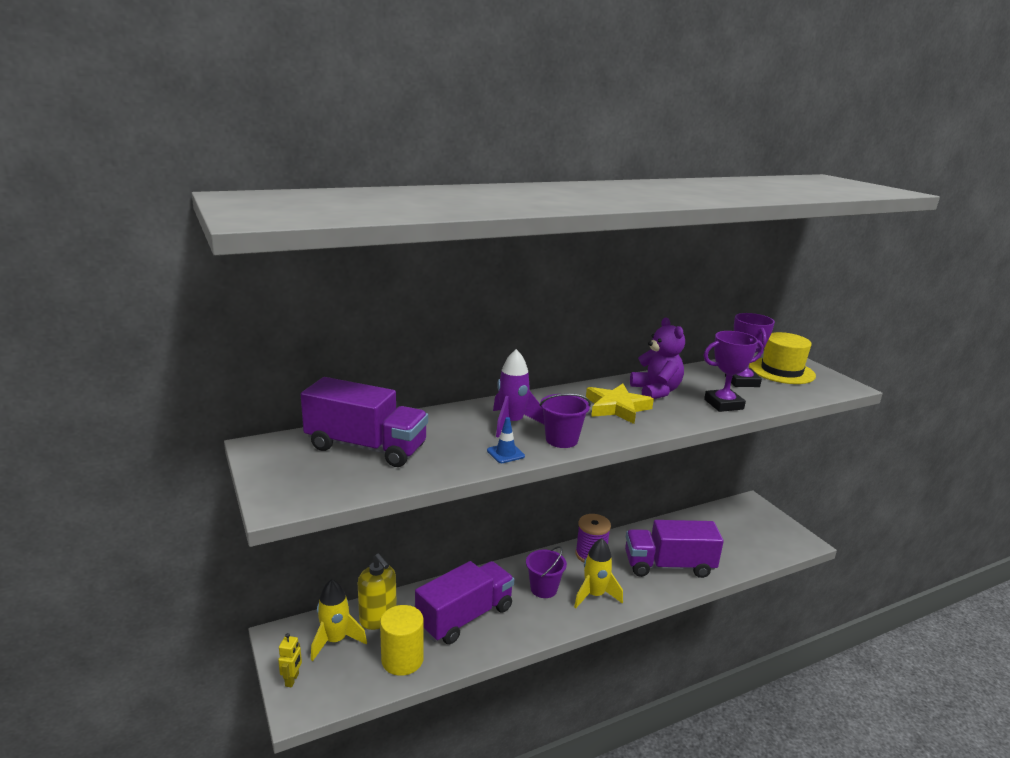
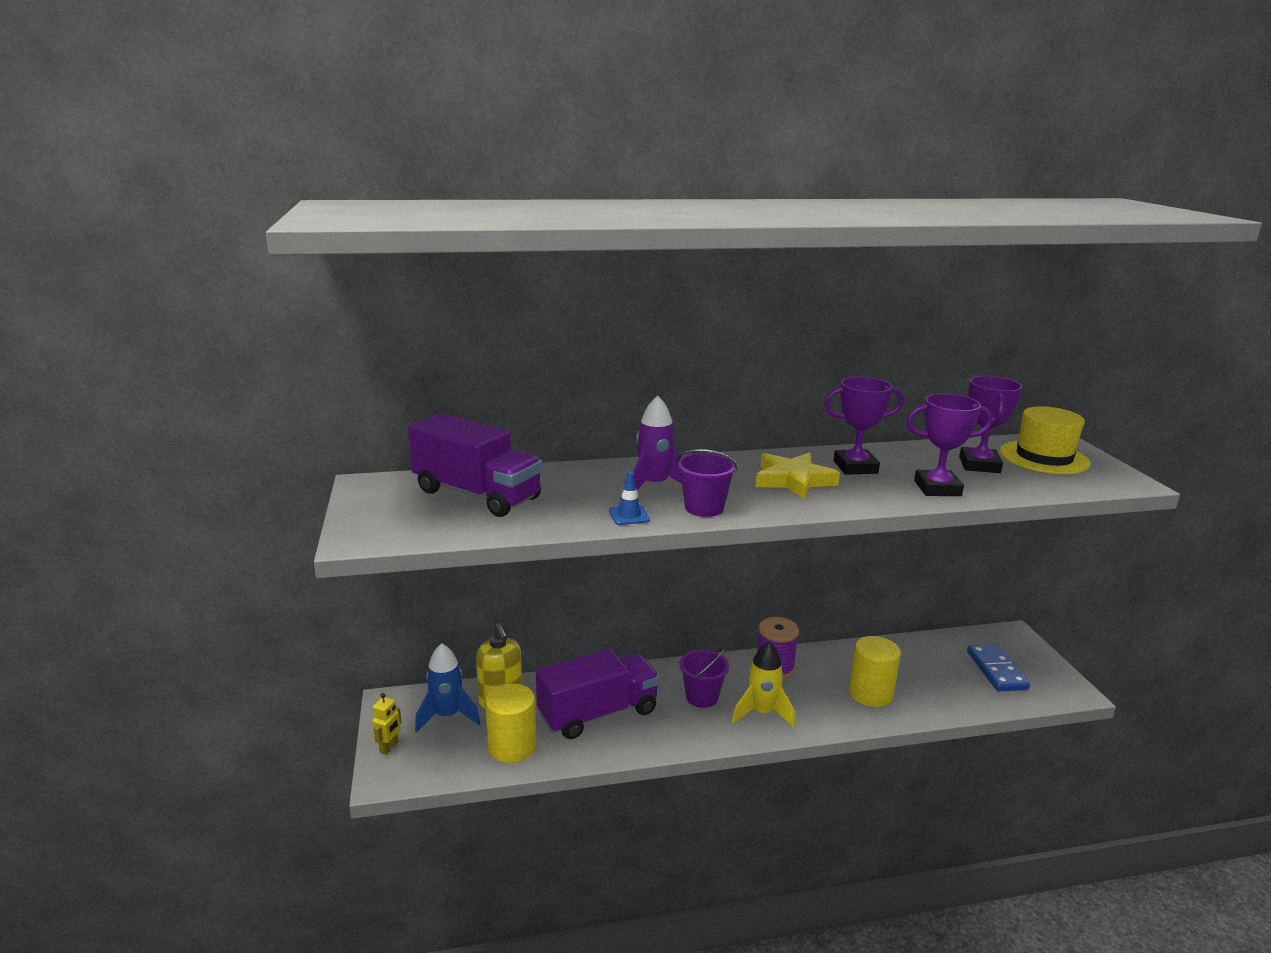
camera: 15 degrees right, 0 degrees up
(335, 641) = (447, 716): yellow rocket -> blue rocket
(656, 391) = (855, 467): purple teddy bear -> purple trophy
(668, 566) = (870, 693): purple truck -> yellow cylinder
(749, 533) = (996, 670): none -> blue domino

